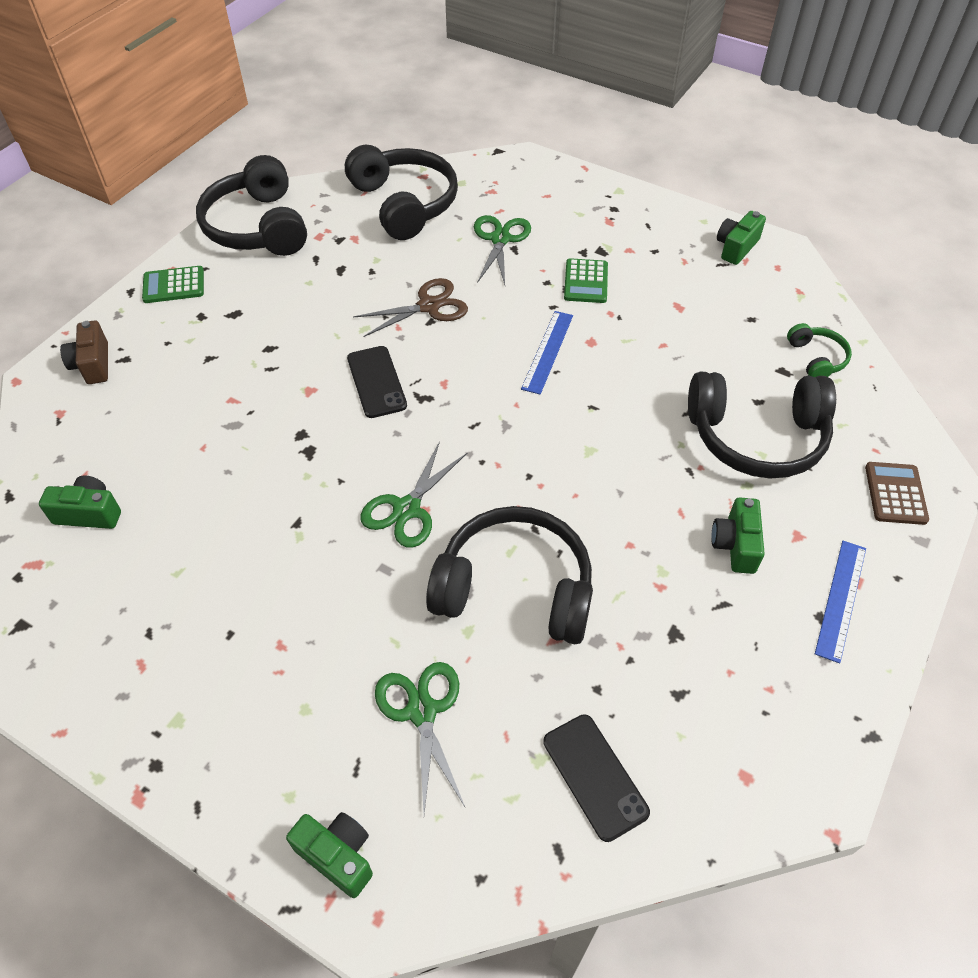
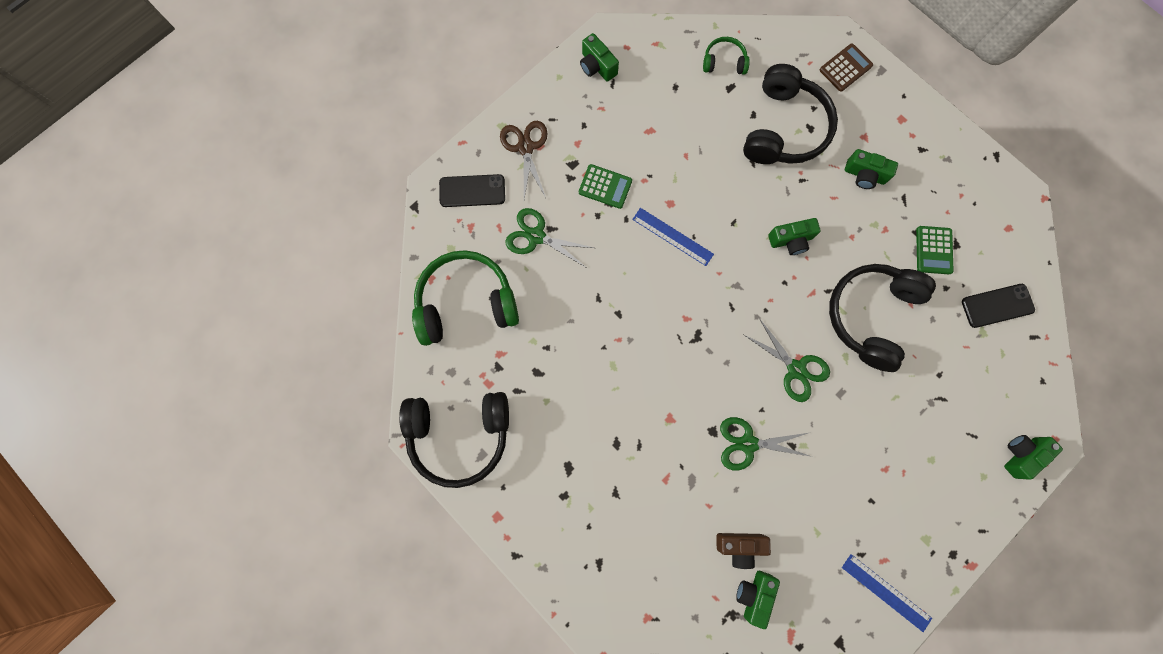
camera: 75 degrees left, 25 degrees up
(93, 364) = (599, 590): brown camera -> brown camera (739, 546)
(174, 285) = (519, 516): green calculator -> green calculator (933, 250)
(376, 382) = (673, 367): black phone -> black phone (472, 191)
(405, 204) = (466, 302): black headphones -> green headphones
(422, 711) = (944, 391): green scissors -> green scissors (748, 443)
(429, 306) = (601, 311): brown scissors -> brown scissors (525, 147)
(593, 472) = (791, 240): none -> green camera
(840, 599) = (912, 133): blue ruler -> blue ruler (886, 592)
(895, 493) = (845, 68): brown calculator -> brown calculator turned 120 degrees clockwise

